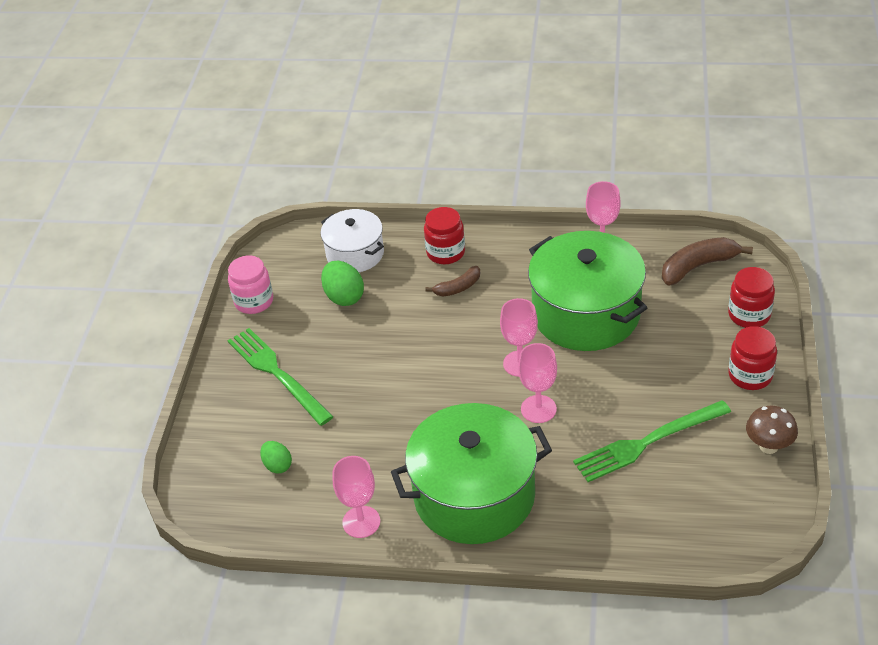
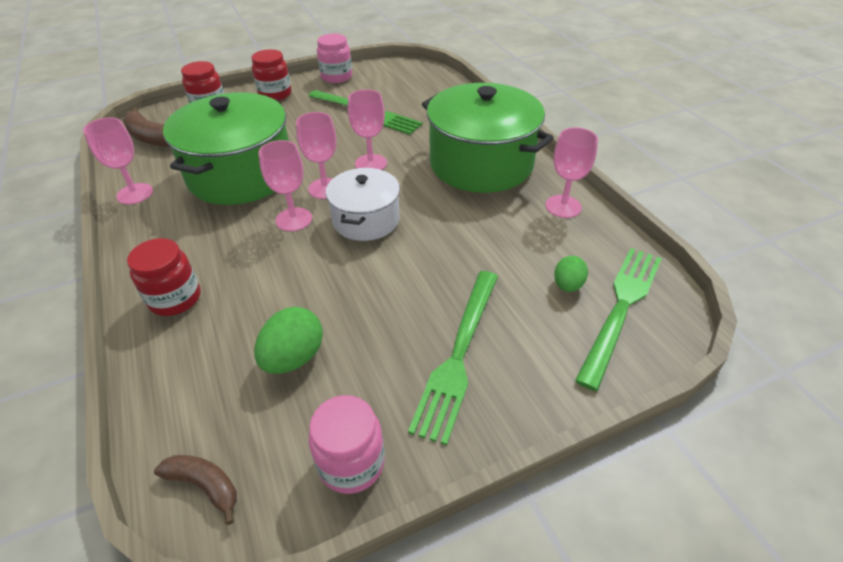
camera: 125 degrees left, 0 degrees up
(231, 483) = (621, 309): none -> green fork
(355, 254) = (201, 389): white pot -> white pot (366, 220)
(458, 288) = (236, 264): brown banana -> brown banana (205, 485)
(489, 331) = (294, 219): none -> pink goblet
(768, 446) = (336, 77): brown mushroom -> pink jar

